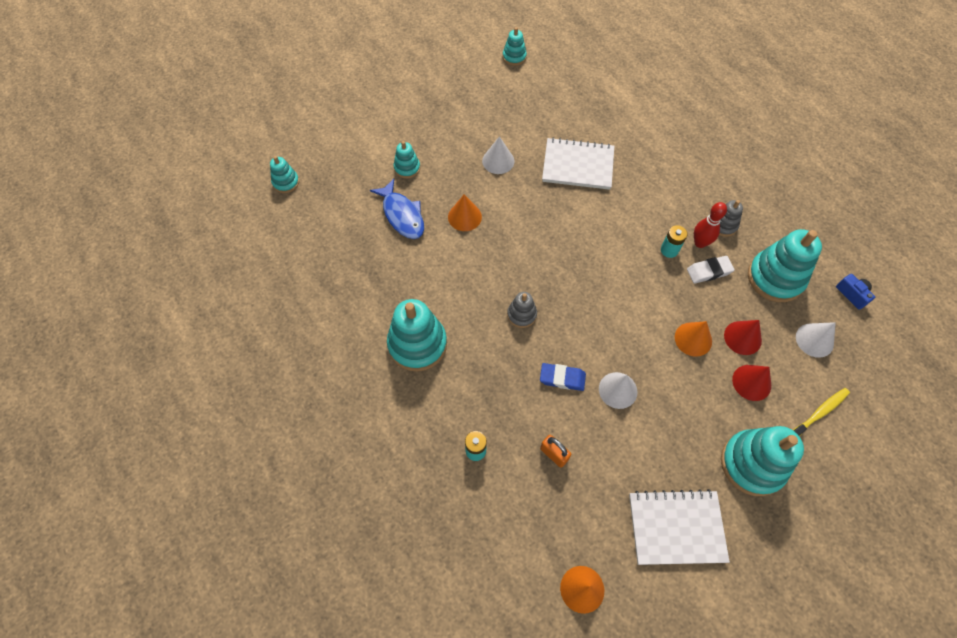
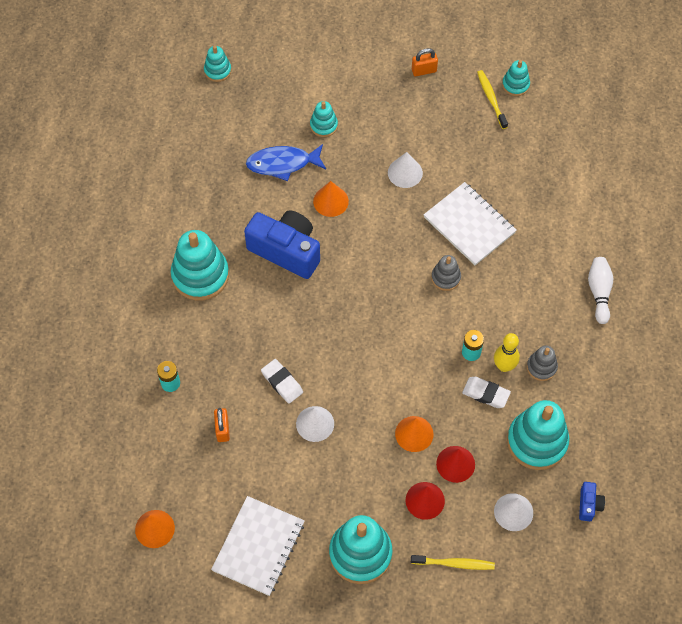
camera: 40 degrees right, 0 degrees up
(402, 215) = (282, 164): blue fish -> blue fish turned 75 degrees clockwise
(443, 86) = (424, 70): none -> orange padlock
(467, 276) = (286, 251): none -> blue camera
(507, 75) = (491, 99): none -> yellow toothbrush
(521, 314) = (299, 312): grey stacking toy -> grey stacking toy (445, 278)
(562, 378) = (282, 382): blue eraser -> white eraser
(676, 528) = (258, 546): white notebook -> white notebook turned 75 degrees clockwise
(700, 243) = (504, 366): red bowling pin -> yellow bowling pin
(705, 150) = (599, 292): none -> white bowling pin

